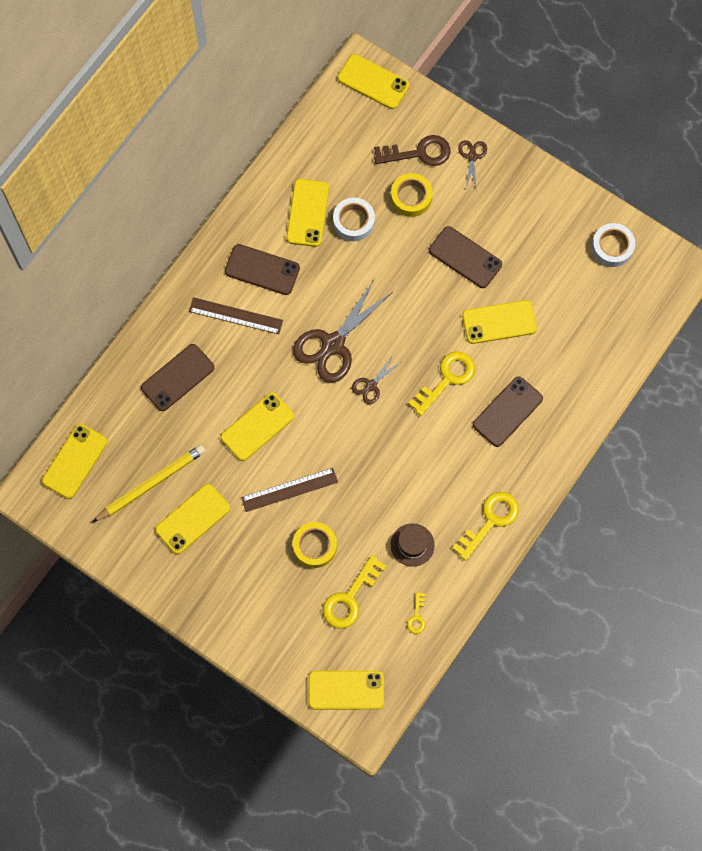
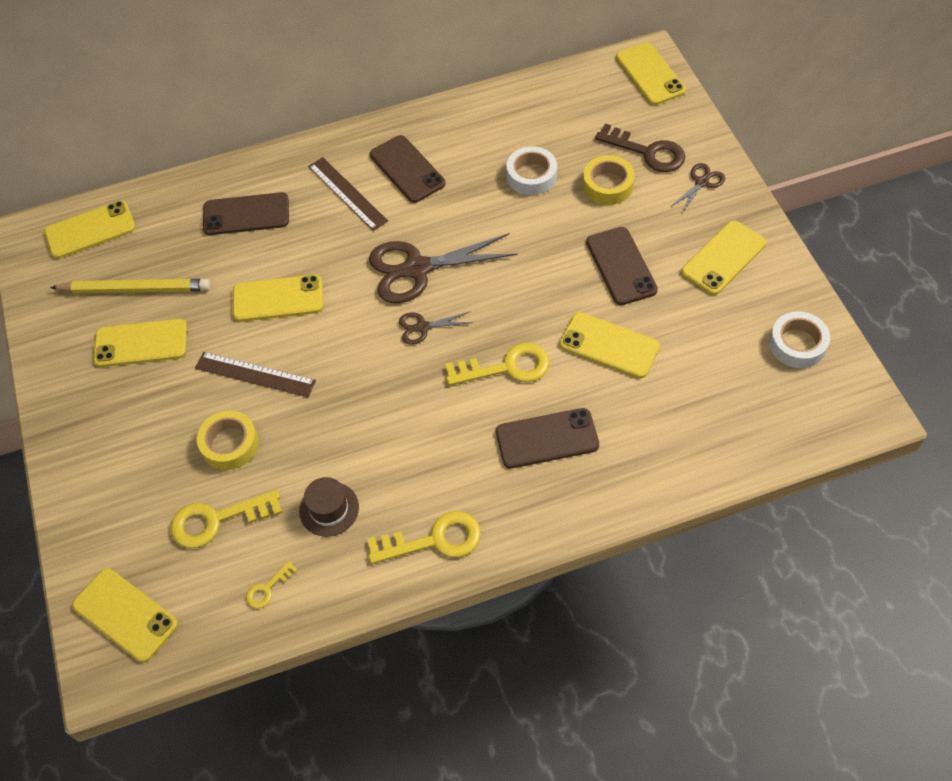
camera: 40 degrees right, 15 degrees down
(307, 213) = (493, 146): yellow phone -> yellow phone (723, 258)

